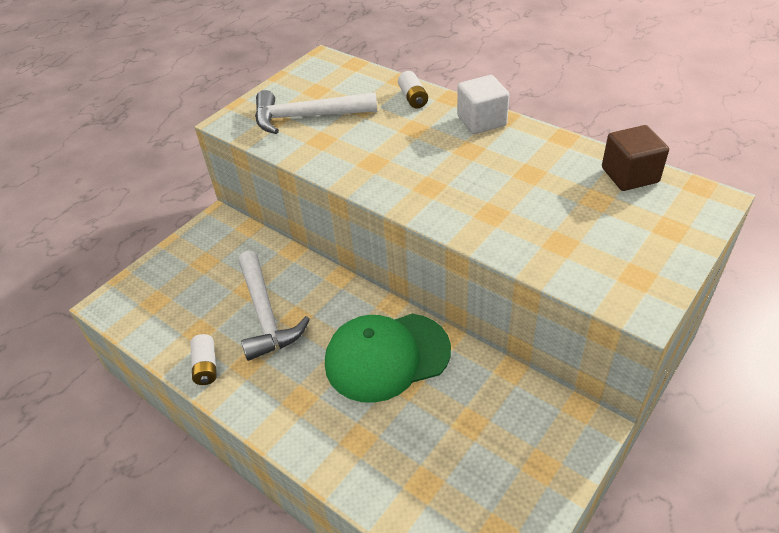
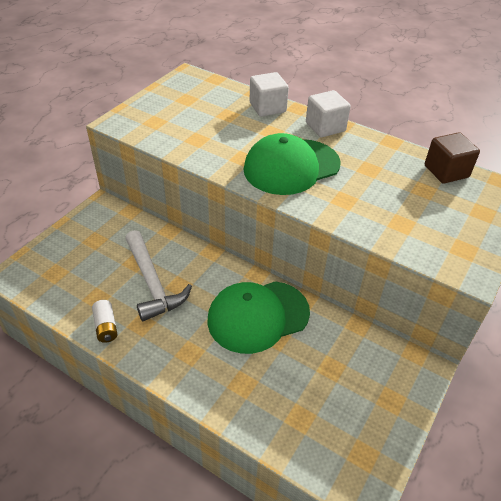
camera: 10 degrees left, 0 degrees up
(307, 117) = (182, 120): white hammer -> none
(413, 98) = (267, 107): white battery -> white cube
(431, 172) = (291, 167): none -> green cap

